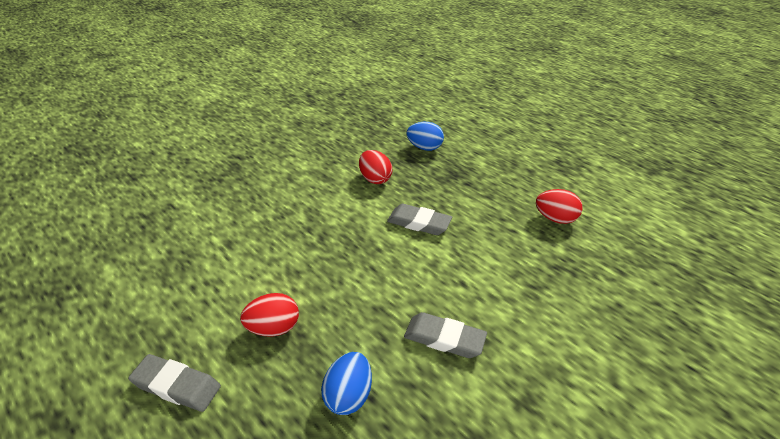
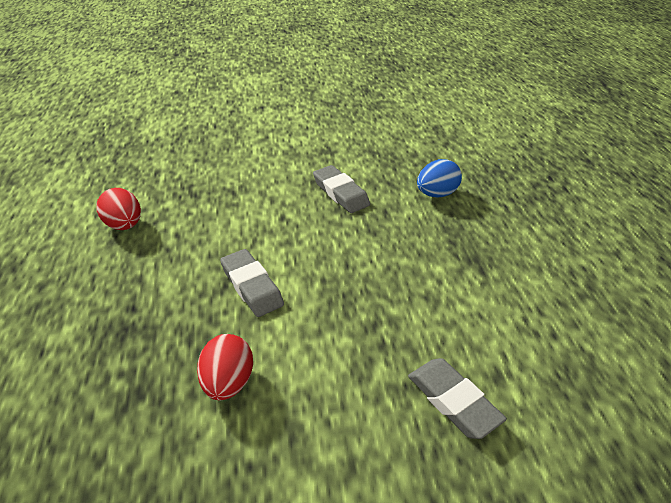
camera: 145 degrees left, 0 degrees up
(177, 386) = (572, 251): grey eraser -> grey eraser (453, 401)
(274, 328) = (474, 256): red egg -> none
(424, 148) = (86, 407): blue egg -> none

